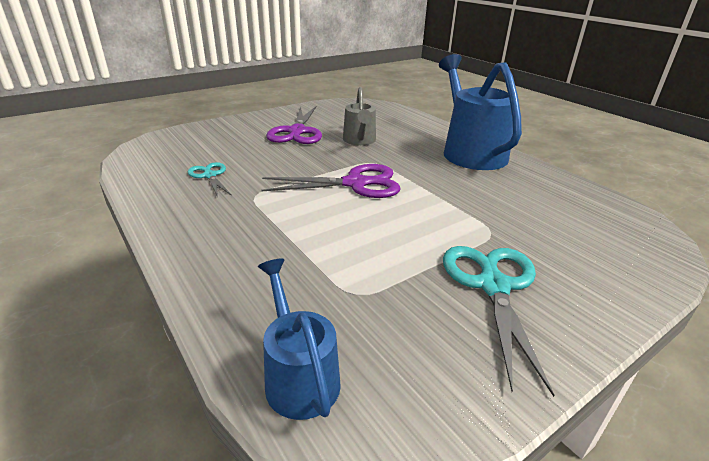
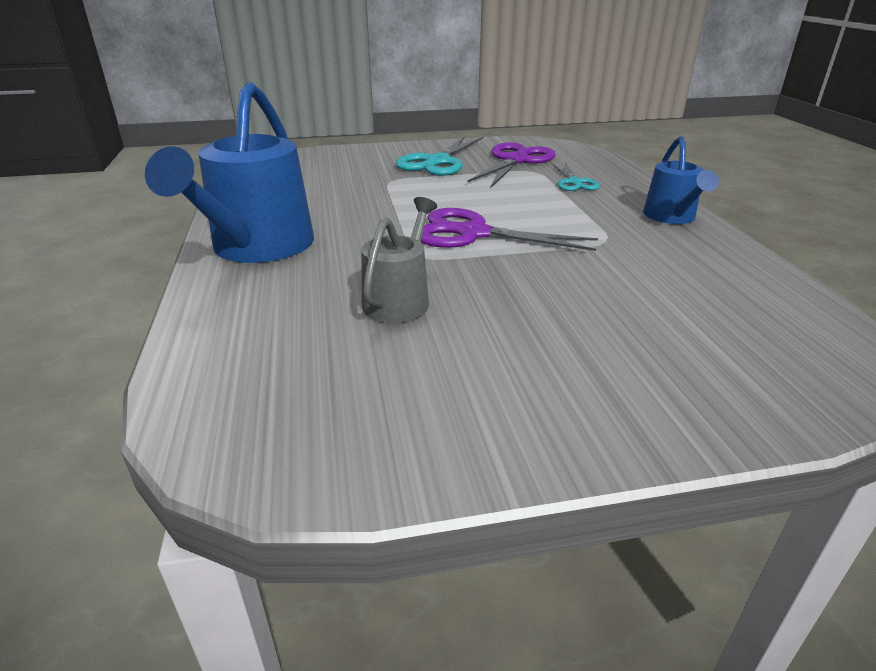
camera: 155 degrees left, 0 degrees up
(210, 175) = (675, 276): turquoise scissors -> turquoise scissors (574, 182)
(297, 132) = (507, 349): purple scissors -> purple scissors (516, 160)
(298, 375) = (582, 156): blue watering can -> blue watering can (672, 217)

